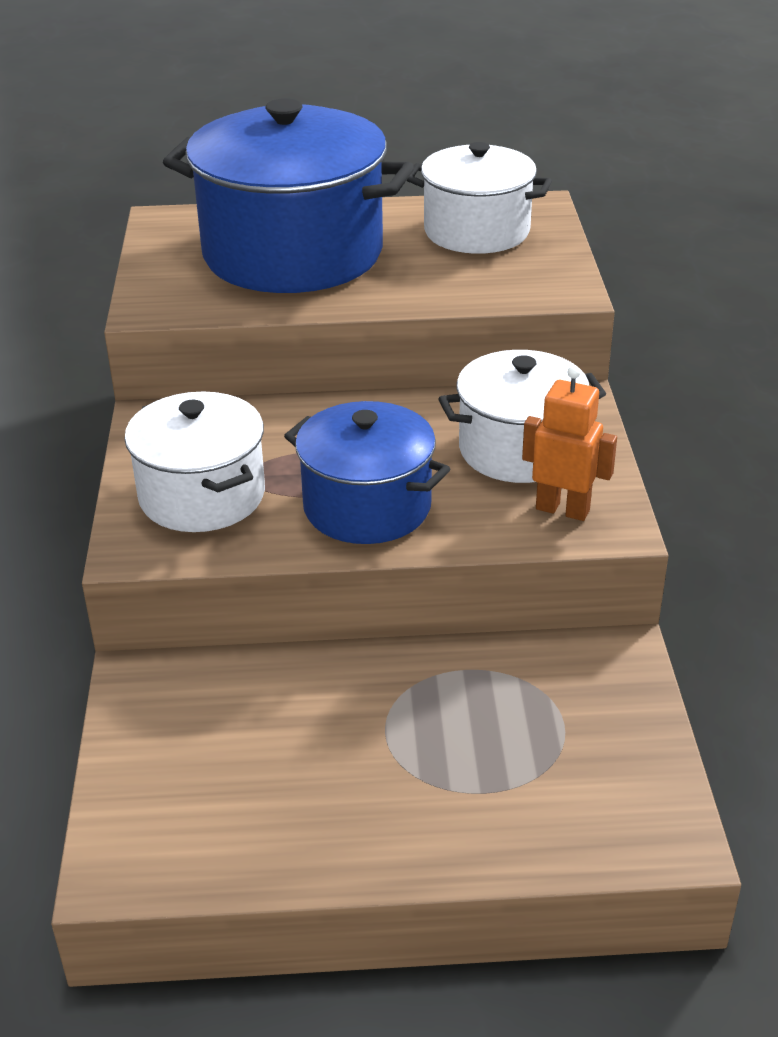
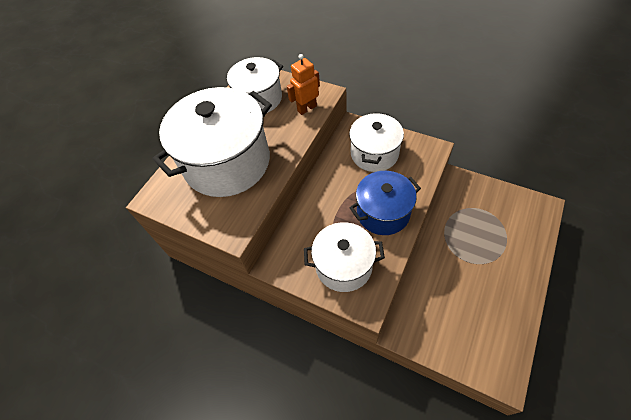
camera: 55 degrees left, 20 degrees up
(293, 253) = (227, 162): blue pot -> white pot
(562, 509) = (416, 158): orange robot -> orange robot (307, 108)

